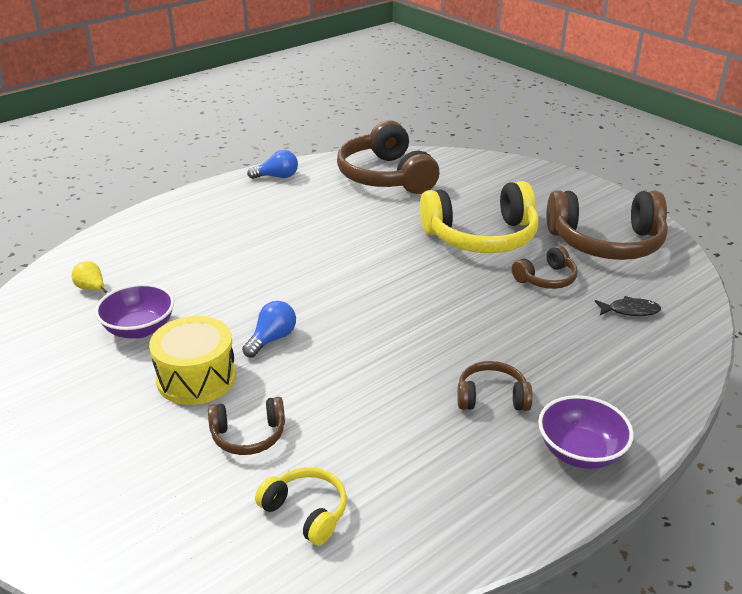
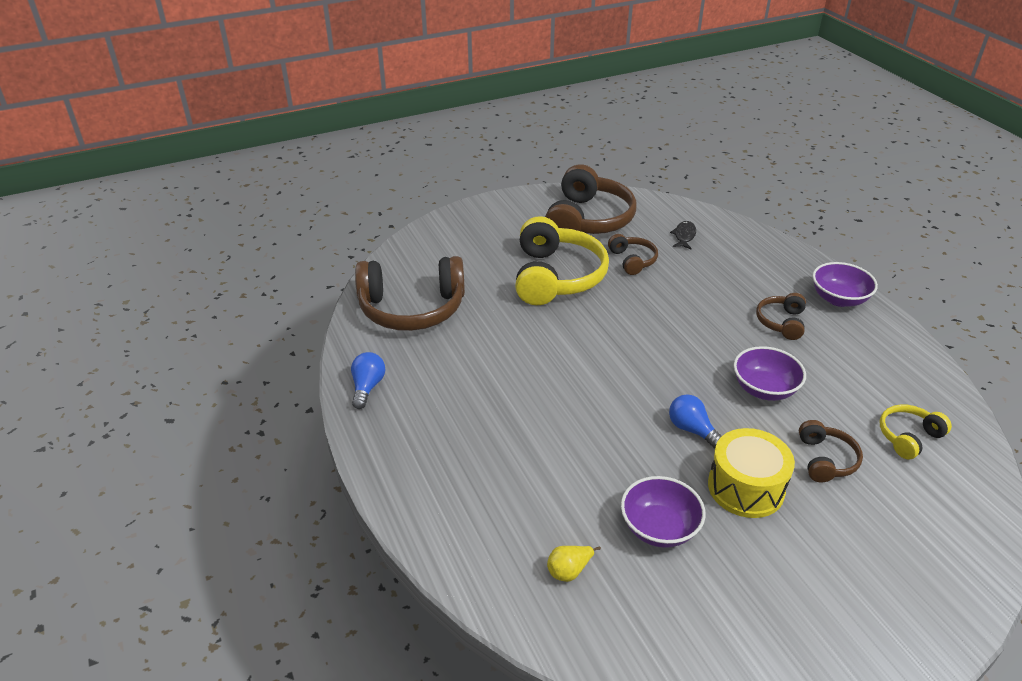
camera: 75 degrees left, 5 degrees up
(354, 386) = (764, 389): none -> purple bowl

